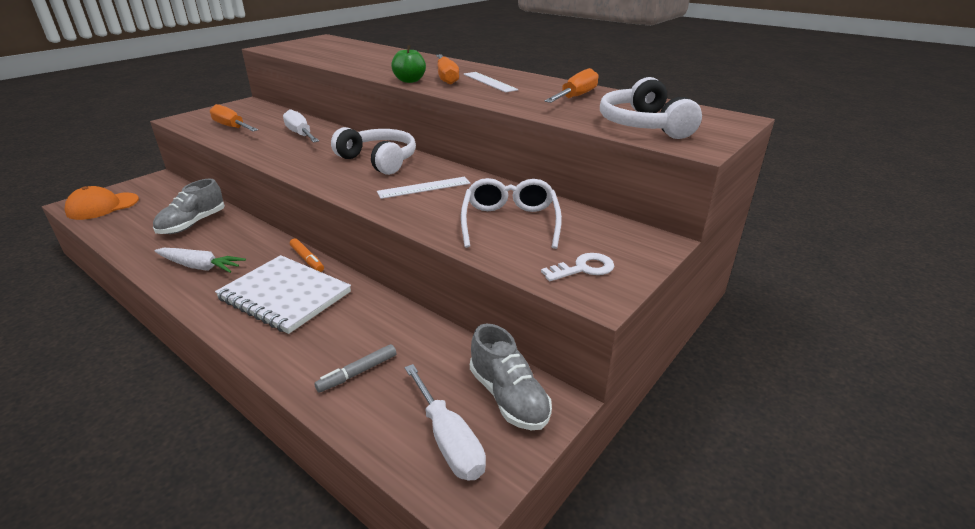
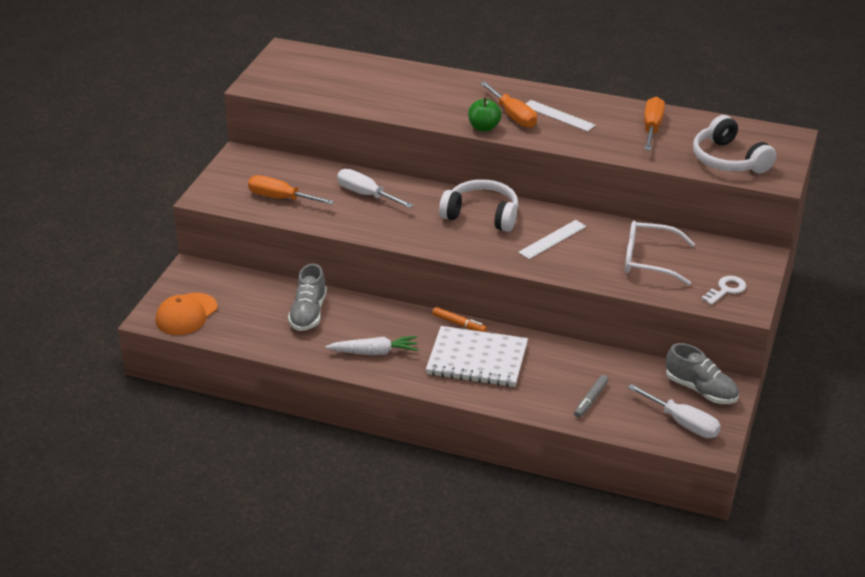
camera: 20 degrees left, 5 degrees up
(510, 222) = (649, 260): white glasses -> white glasses turned 60 degrees counterclockwise

